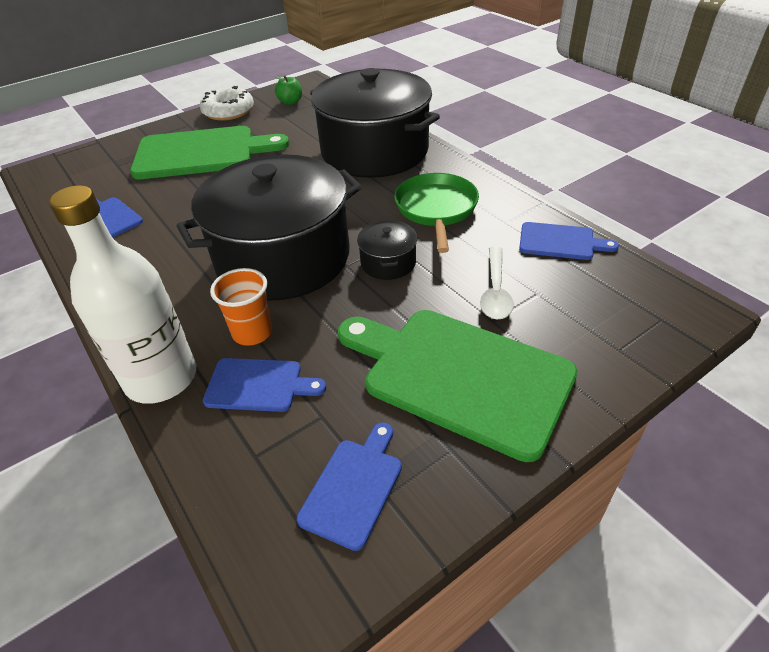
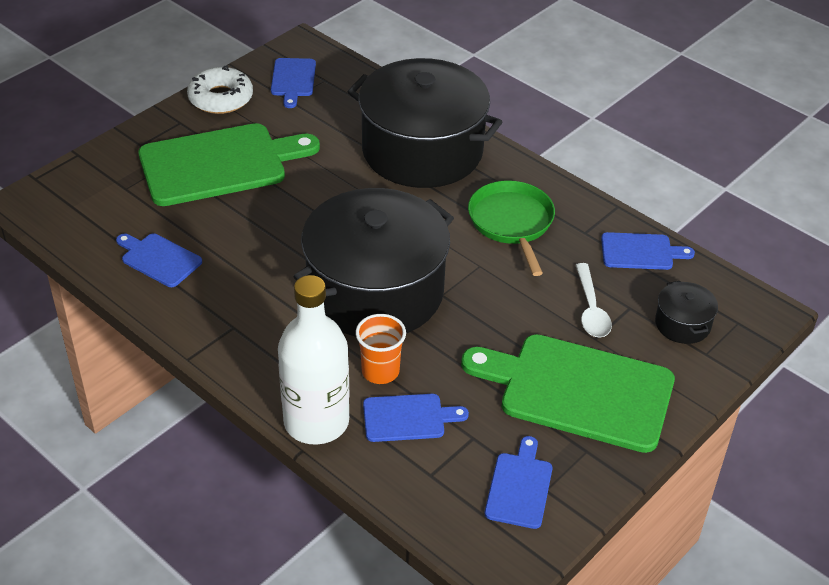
camera: 15 degrees left, 0 degrees up
(290, 102) = (293, 80): green apple -> blue cutting board
(388, 262) = (482, 288): black pot -> black pot (682, 324)

